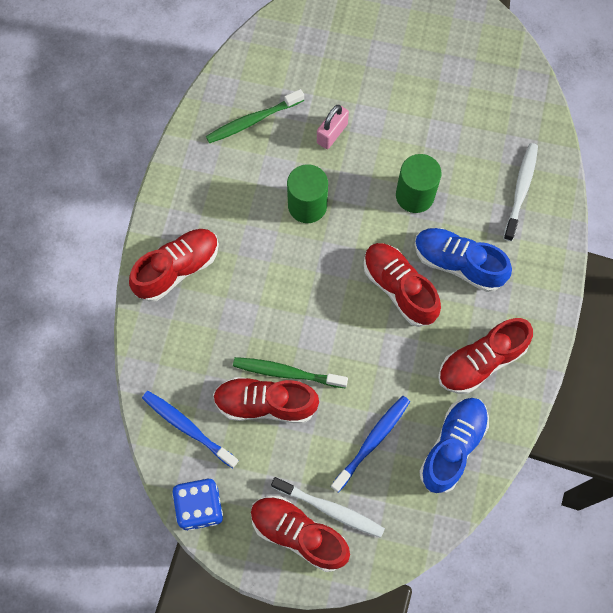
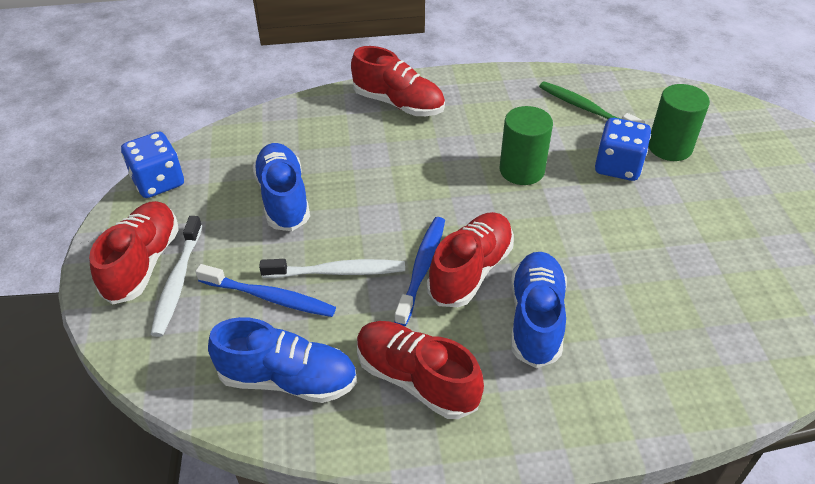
camera: 70 degrees right, 25 degrees down
(188, 428) = (239, 152): blue toothbrush -> blue toothbrush (422, 268)
(265, 404) = (283, 198): red shoe -> blue shoe
(287, 373) = (324, 205): green toothbrush -> none
(332, 133) = (618, 166): pink padlock -> blue dice
(415, 195) = (596, 253): green cylinder -> green cylinder (669, 147)
(520, 190) = (682, 359): white toothbrush -> white toothbrush (337, 272)

